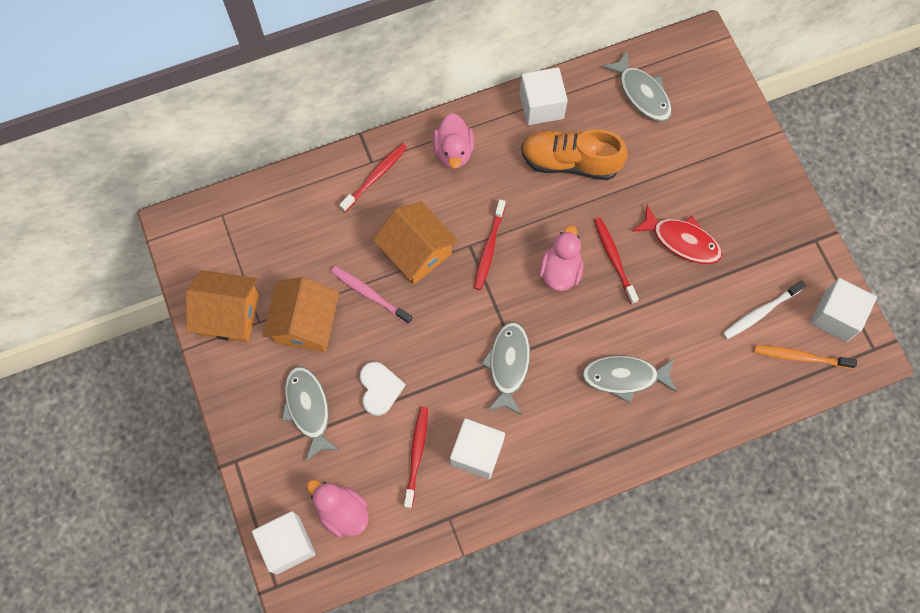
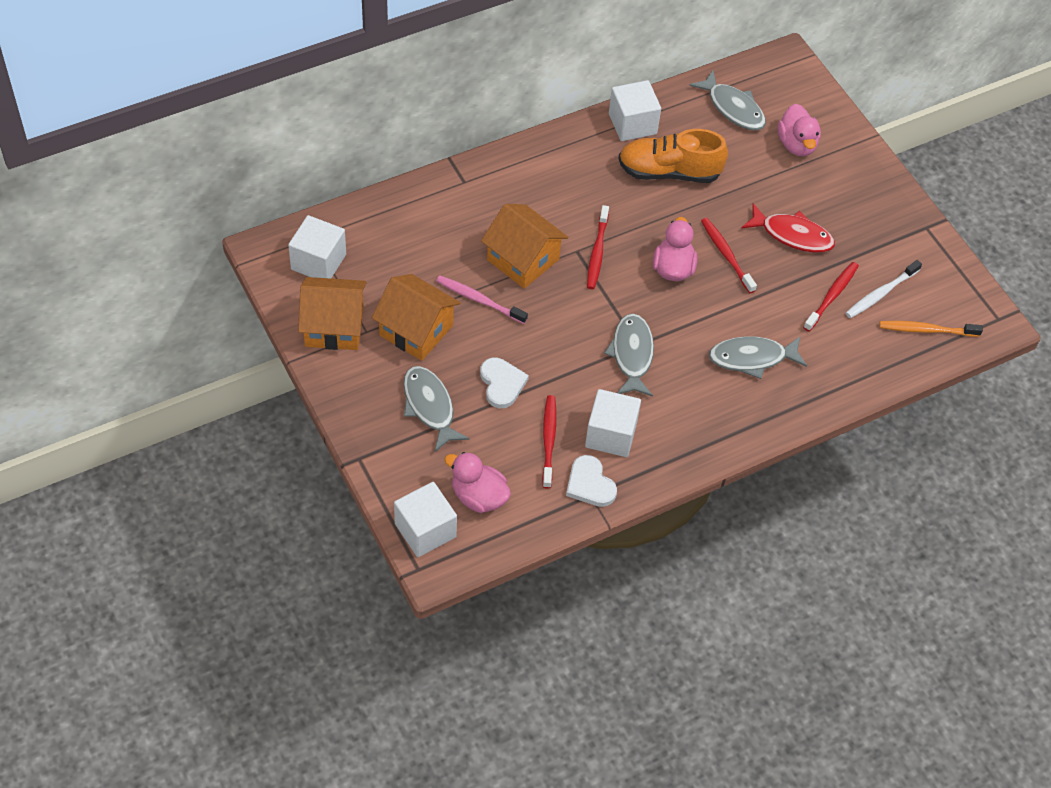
camera: 10 degrees left, 15 degrees down
(306, 324) = (416, 330): orange house -> orange house turned 60 degrees counterclockwise
(375, 176) = (470, 195): red toothbrush -> red toothbrush (831, 296)
(450, 506) = (590, 484): none -> white heart
(453, 151) = (548, 168): pink duck -> pink duck (796, 144)
(835, 316) = (956, 293): white cube -> white cube (318, 262)

